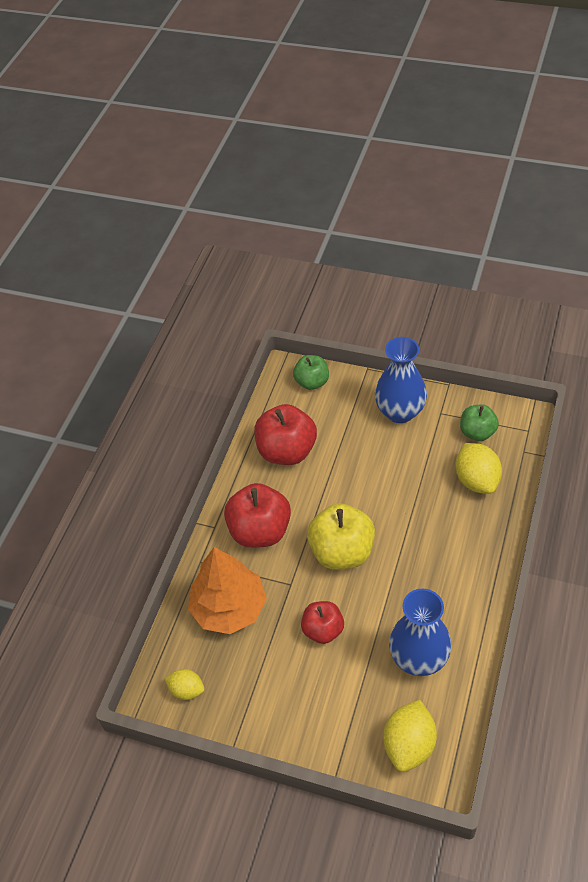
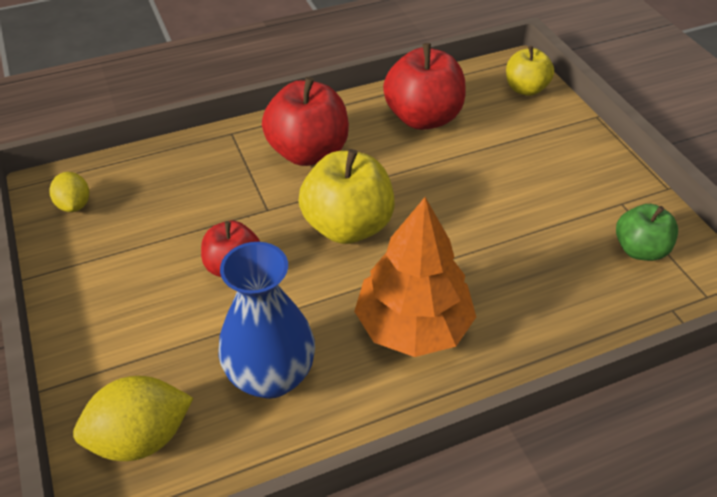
camera: 45 degrees right, 5 degrees down
(229, 608) = (196, 181): orange tree -> orange tree (413, 326)
(312, 382) = (525, 89): green apple -> yellow apple
(400, 412) = (578, 170): blue vase -> none
(476, 480) = (574, 287): yellow lemon -> none

